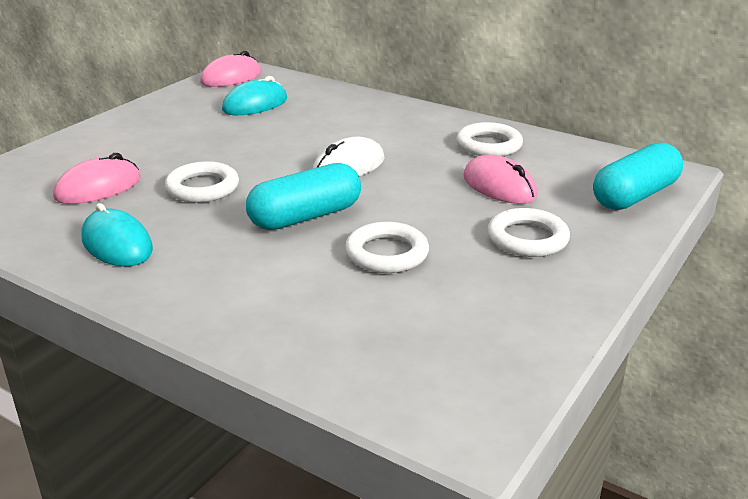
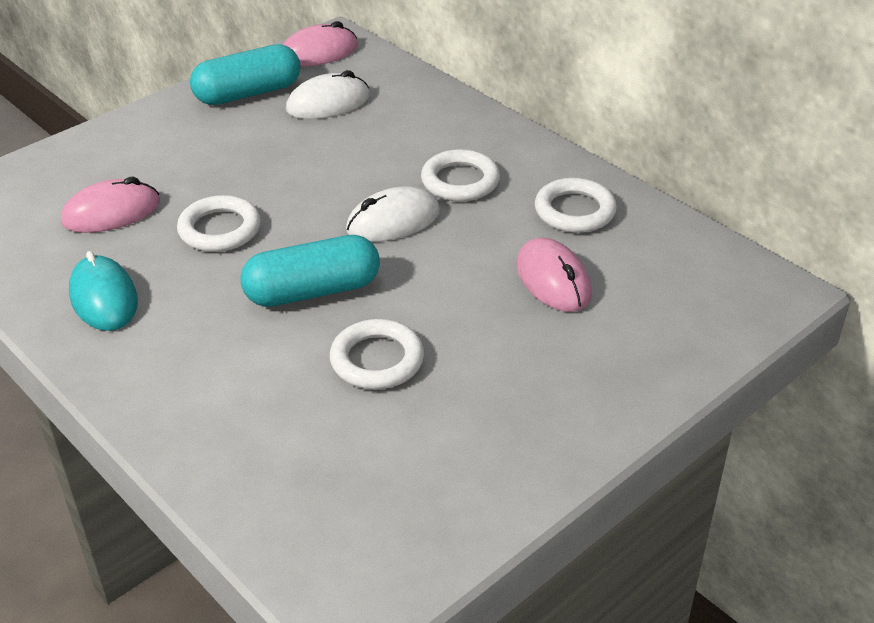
camera: 15 degrees right, 10 degrees up
(255, 104) = (328, 103): turquoise mouse -> white mouse
(527, 238) = (544, 365): white ring -> white ring (460, 181)
(635, 196) = (709, 321): turquoise capsule -> turquoise capsule (248, 93)

